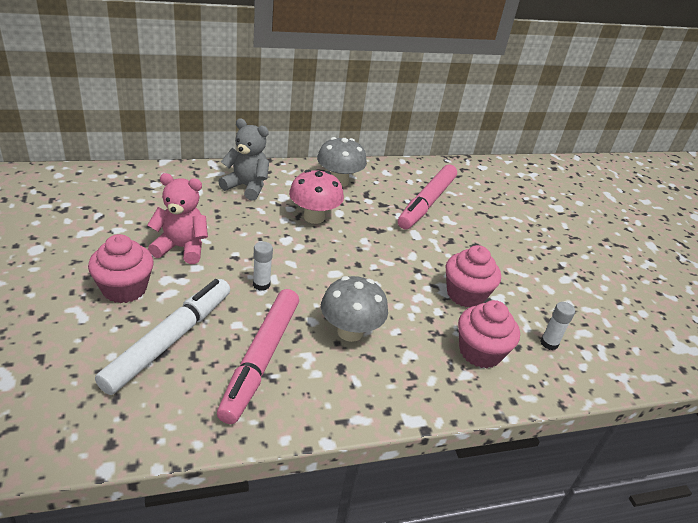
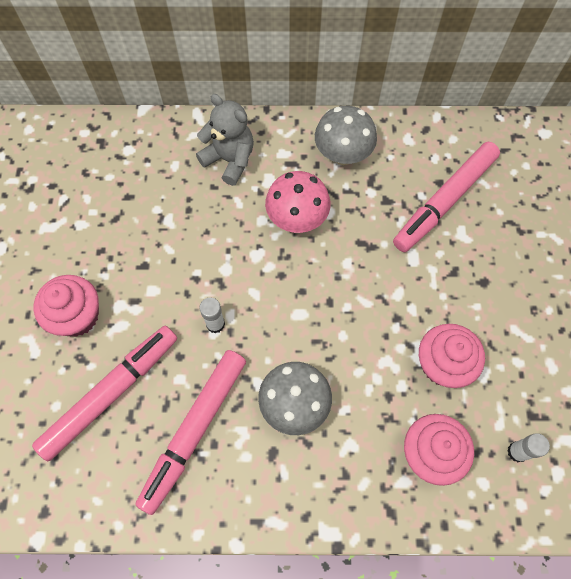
camera: 20 degrees right, 30 degrees up
(170, 340) = (111, 393): white marker -> pink marker
(181, 248) = (141, 259): pink teddy bear -> none

